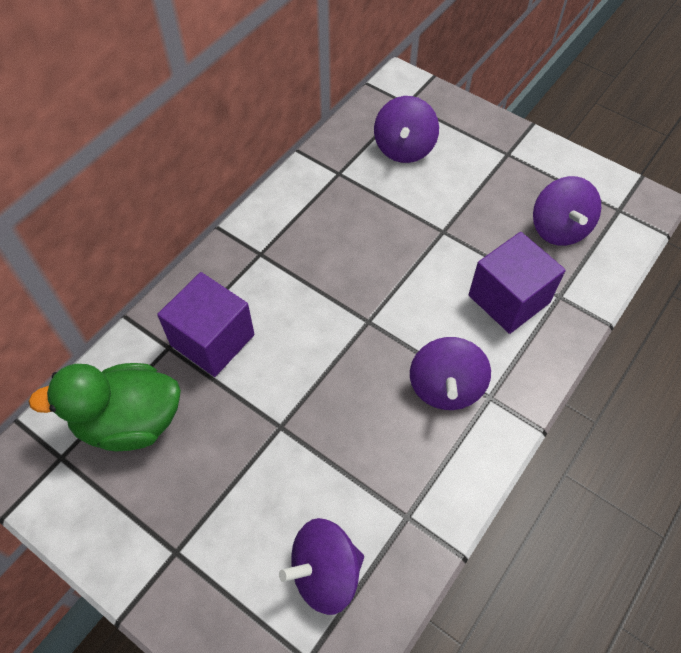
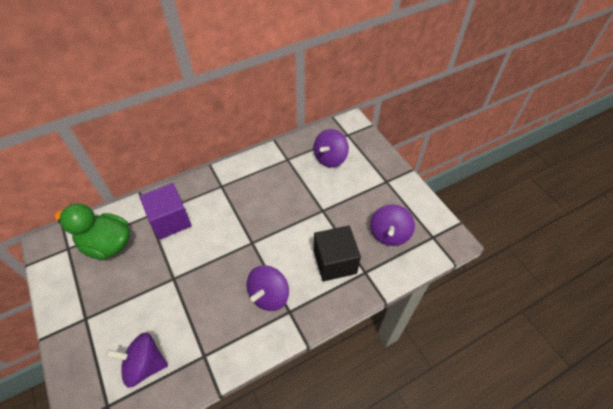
camera: 25 degrees right, 5 degrees down
(509, 299) = (335, 262): purple cube -> black cube

